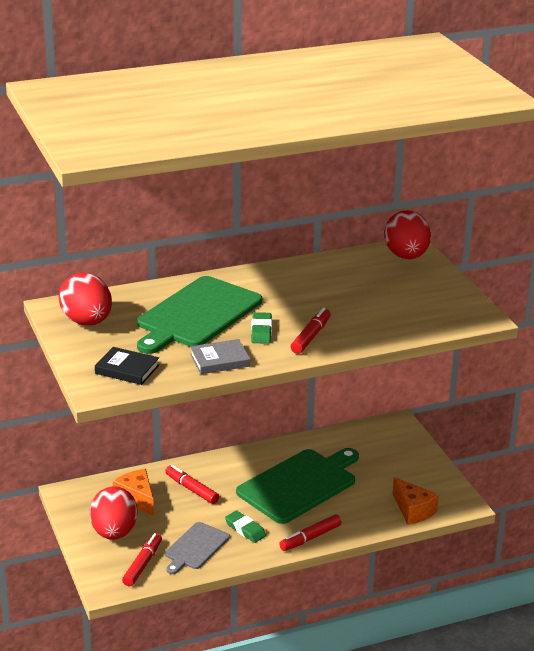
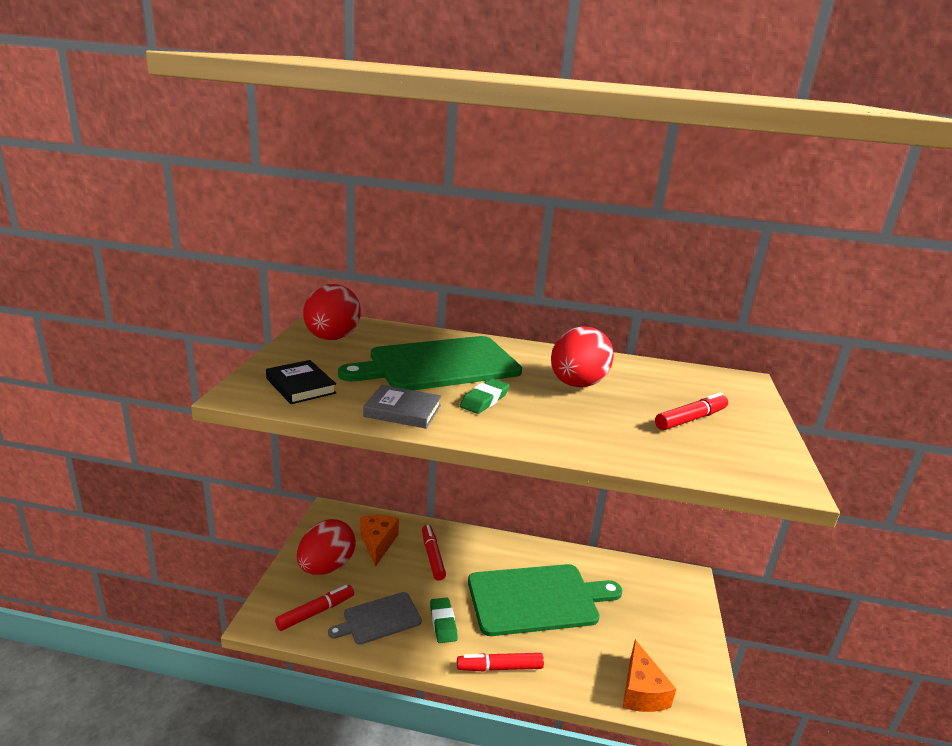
camera: 30 degrees right, 5 degrees down
(311, 336) = (534, 424): red marker -> red marker (691, 419)
(406, 256) = (730, 386): red egg -> red egg (577, 384)

